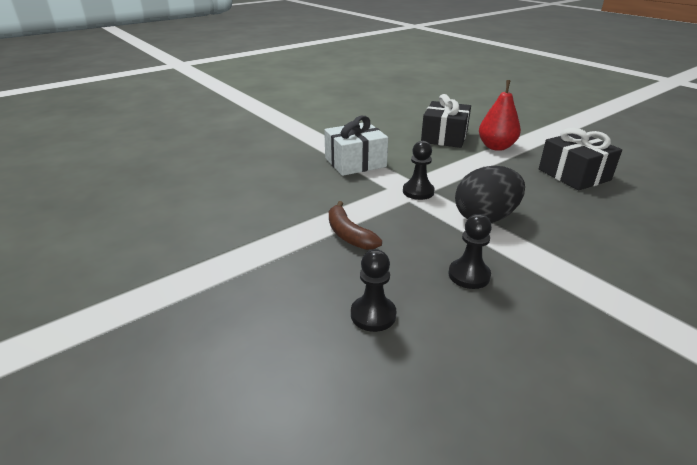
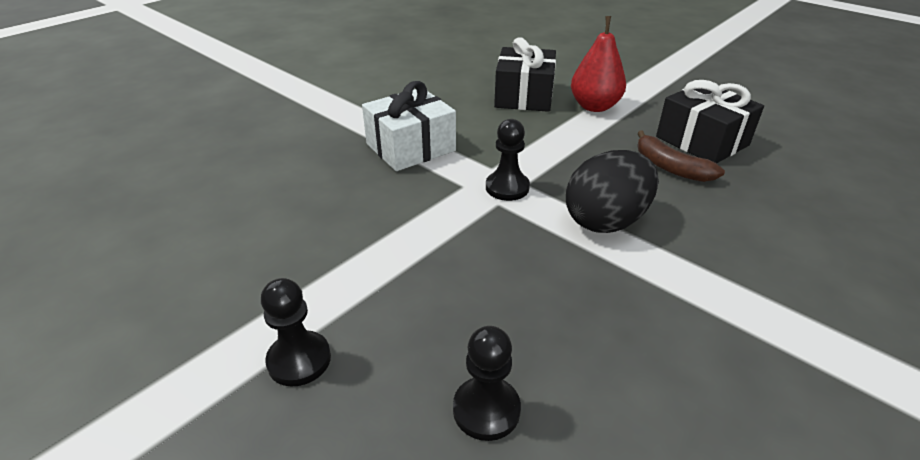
camera: 10 degrees left, 5 degrees up
(348, 234) = (424, 271): brown banana -> brown banana (670, 167)
(469, 275) = (605, 320): black pawn -> black pawn (299, 360)

